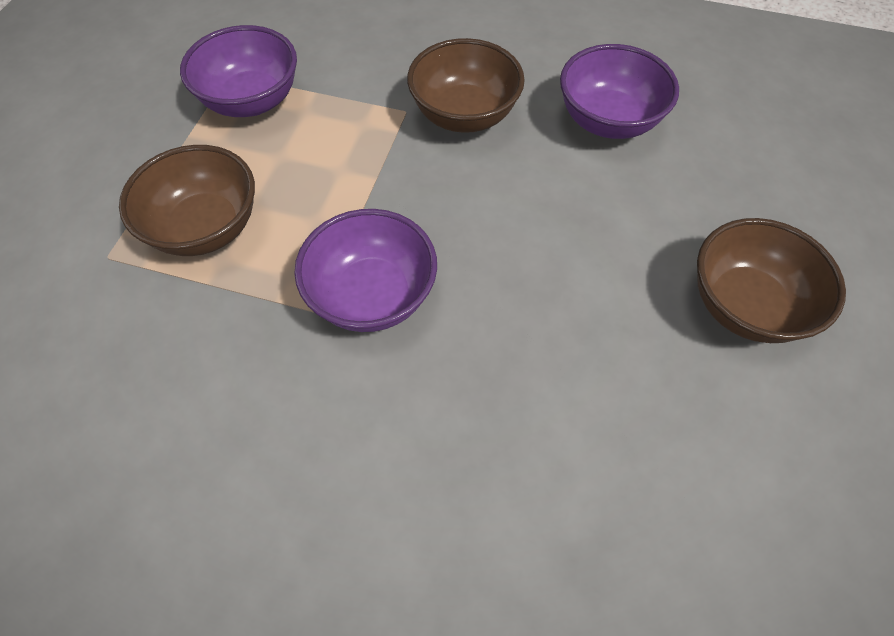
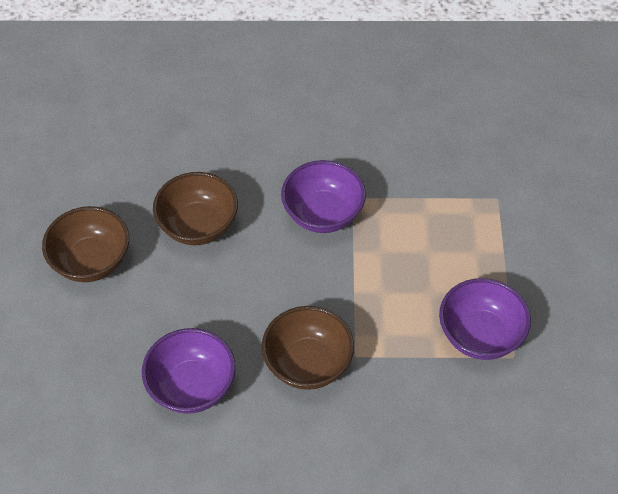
camera: 165 degrees right, 5 degrees down
(206, 228) = (449, 230): brown bowl -> brown bowl (198, 226)

